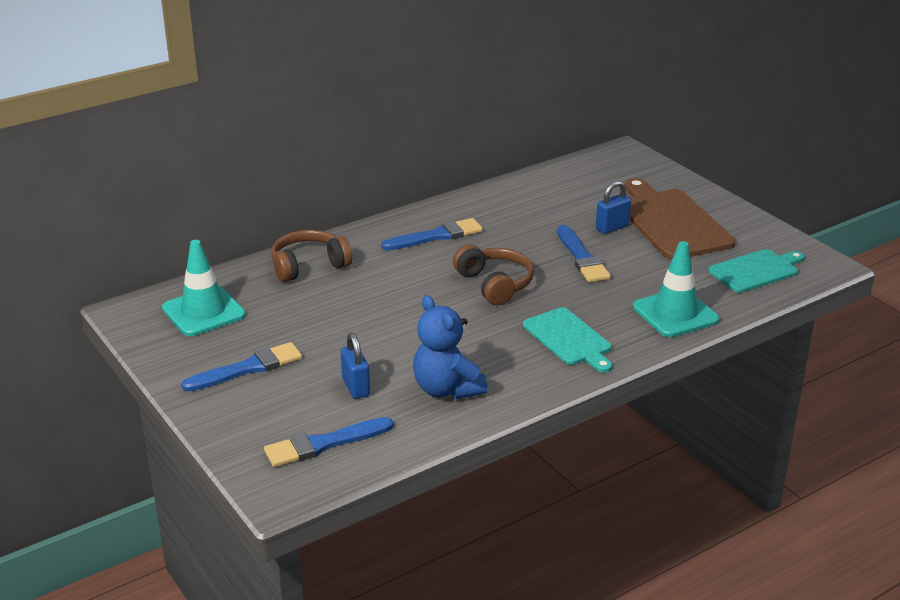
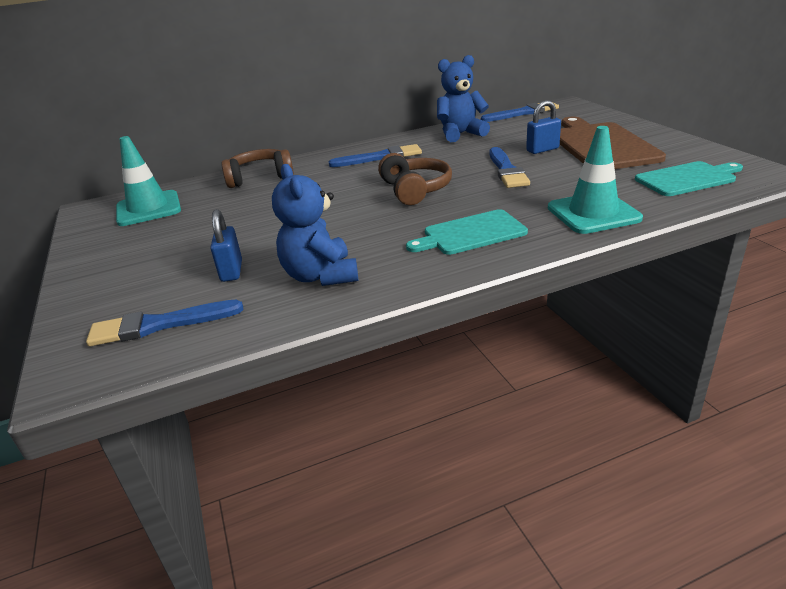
camera: 15 degrees right, 0 degrees up
(248, 368) = (146, 252): blue brush -> blue brush (523, 113)
(515, 200) = (460, 134): none -> blue teddy bear
(569, 339) = (470, 233): turquoise cutting board -> turquoise cutting board turned 90 degrees clockwise

